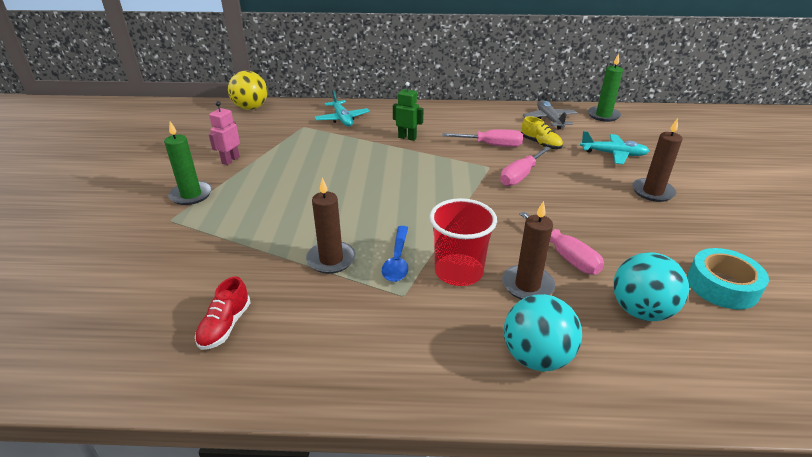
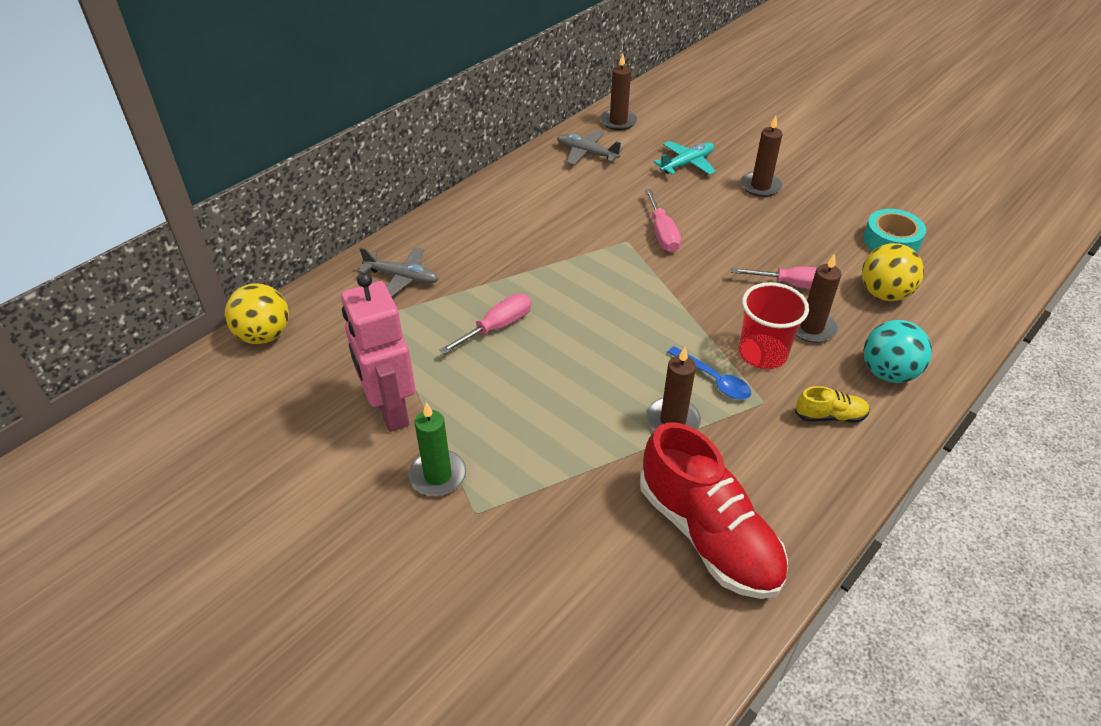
camera: 50 degrees left, 10 degrees up
(225, 326) = (708, 534): red shoe -> red shoe, size x2.26
(230, 160) = (390, 411): pink robot -> pink robot, size x1.99
(342, 119) = (402, 278): turquoise plane -> grey plane
(407, 138) = (508, 257): green robot -> none
(491, 145) = (590, 215): pink screwdriver -> pink screwdriver (497, 327)
(540, 144) = (623, 188): yellow shoe -> yellow shoe (830, 416)
(603, 115) = (618, 122): green candle -> brown candle
(641, 311) = (884, 294): turquoise ball -> yellow ball

